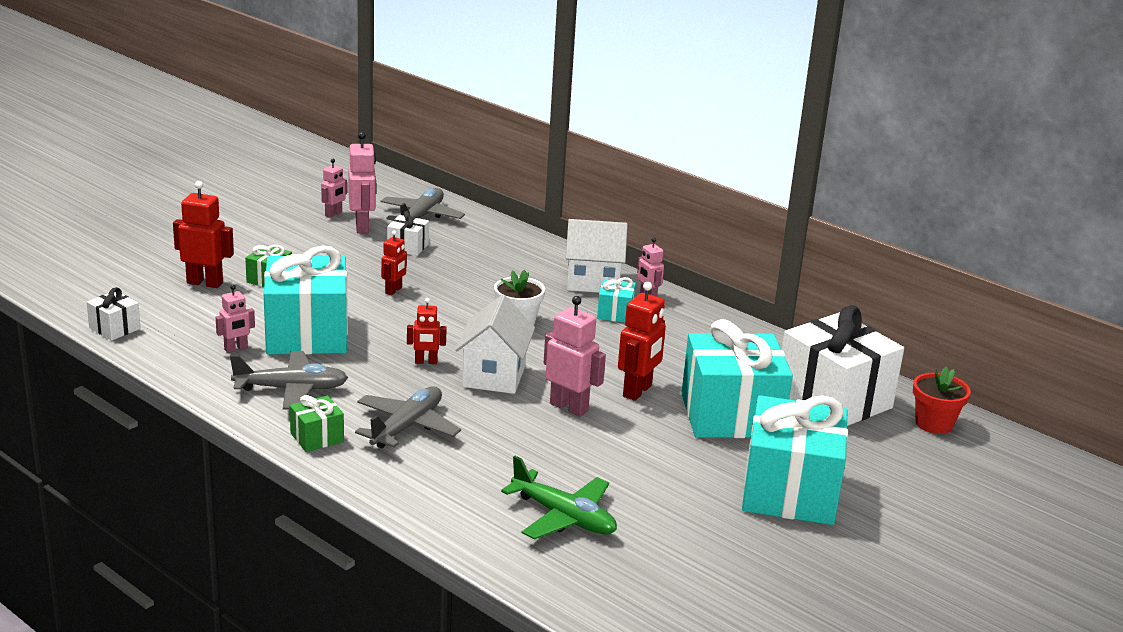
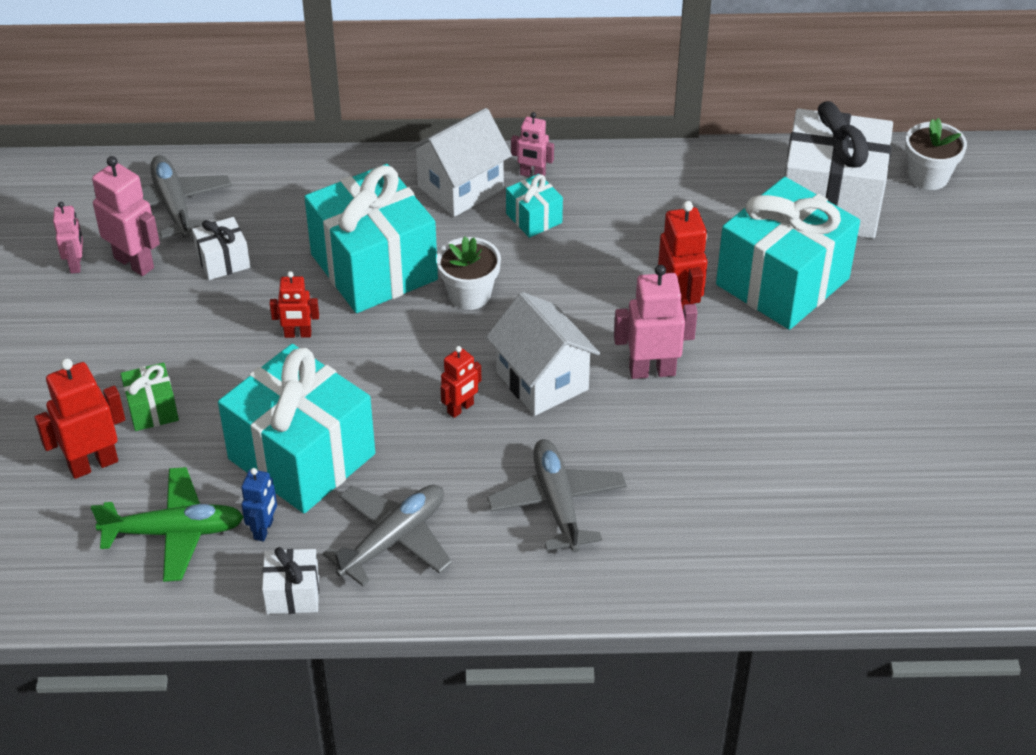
camera: 40 degrees left, 20 degrees up
(114, 328) = (98, 598): white gift -> white gift (293, 593)
(236, 349) = (264, 529): pink robot -> blue robot
(317, 437) = (501, 579): green gift -> none
(394, 290) = (298, 334): red robot -> red robot turned 105 degrees clockwise
(564, 517) = (812, 503): green plane -> green plane (174, 532)
(789, 491) = (925, 338): turquoise gift -> turquoise gift (374, 267)
(934, 424) = (928, 176): red flower pot -> white flower pot

